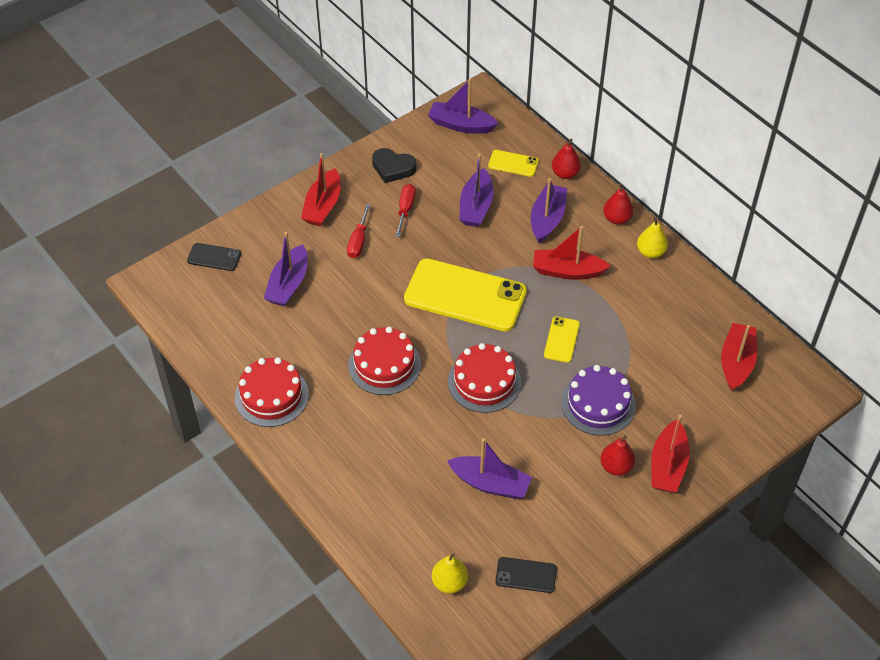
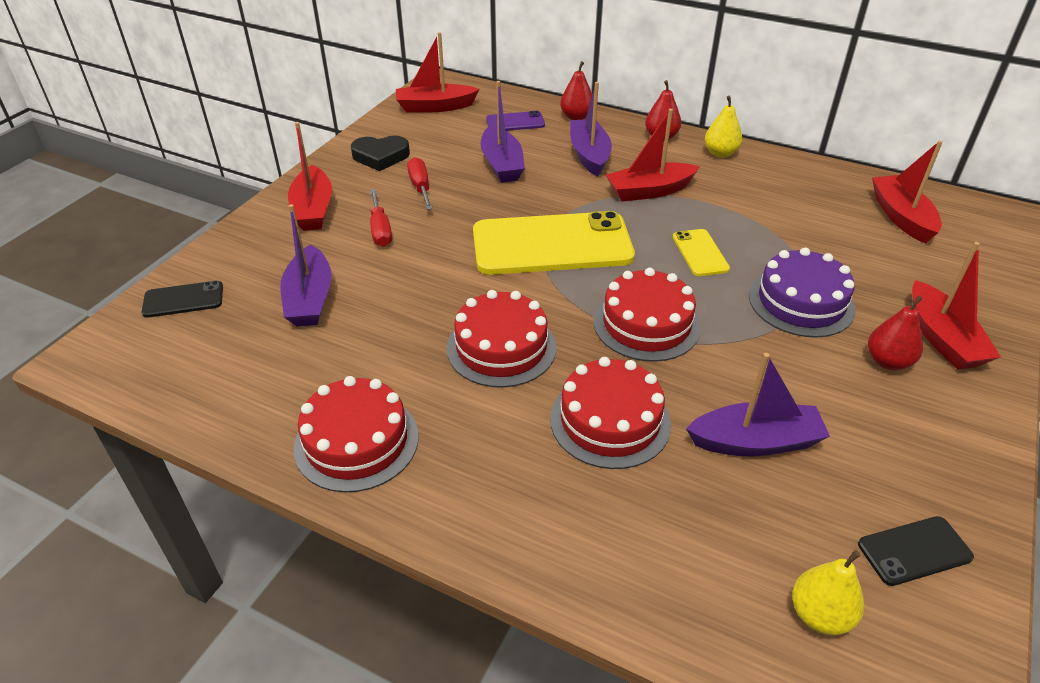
camera: 25 degrees left, 10 degrees down
(417, 438) = (610, 421): none -> red cake
(461, 125) = (435, 107): purple boat -> red boat
(513, 163) = (515, 122): yellow phone -> purple phone

